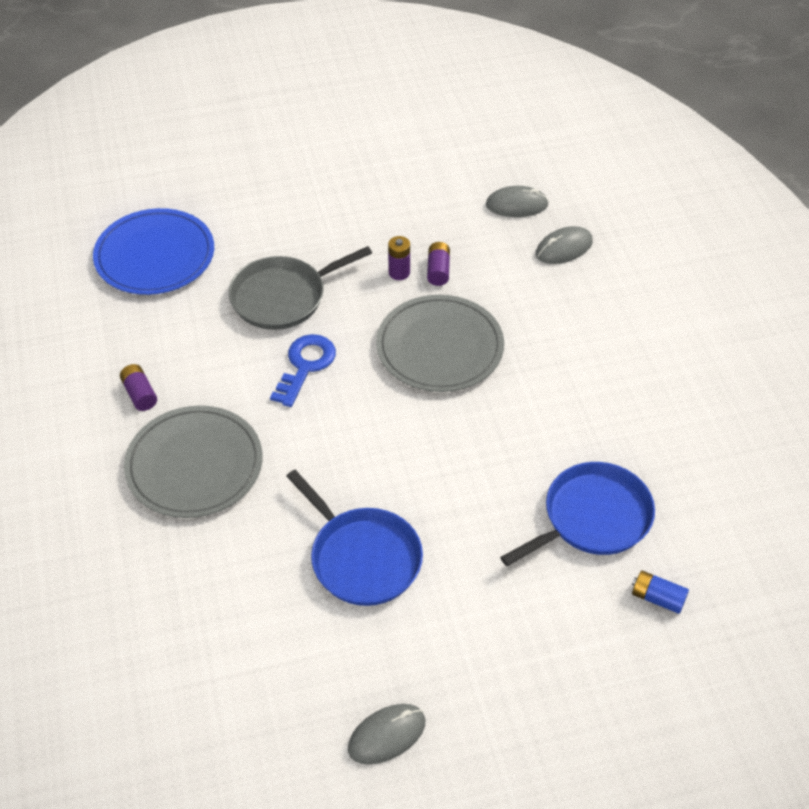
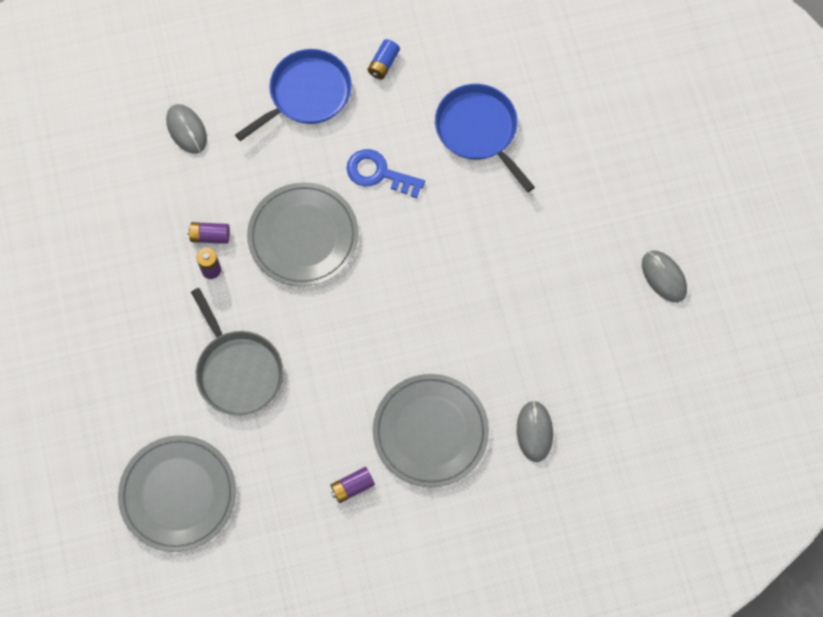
camera: 90 degrees left, 20 degrees up
(155, 256) = (178, 494): blue plate -> grey plate
(305, 366) = (322, 347): blue key -> blue key (379, 173)
(362, 557) = (518, 296): blue pan -> blue pan (306, 94)
(516, 205) = (127, 166): grey mouse -> grey mouse (534, 431)
(657, 598) = (547, 93): blue battery -> blue battery (383, 64)

